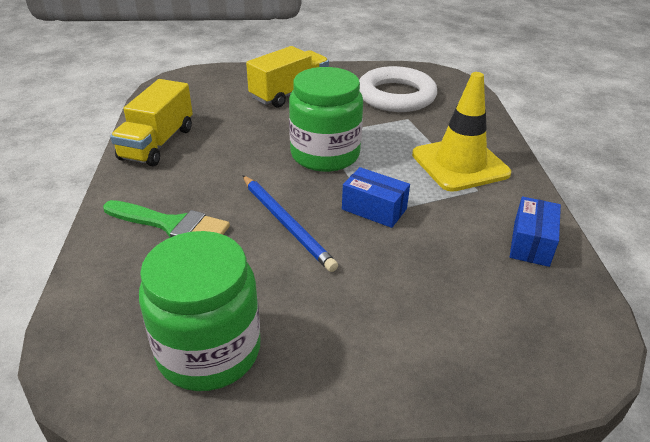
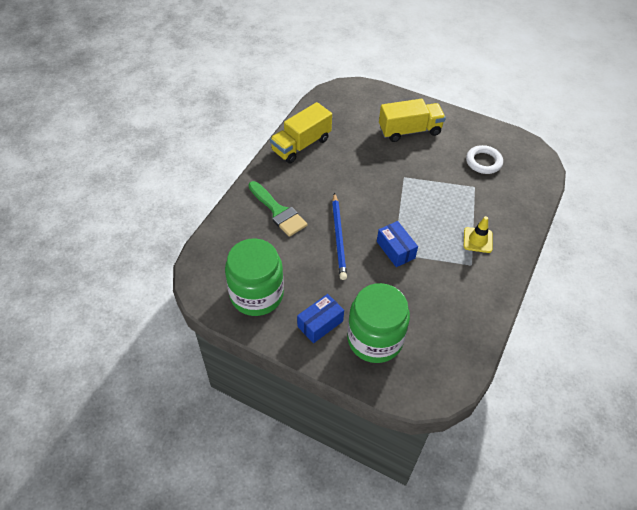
camera: 30 degrees right, 15 degrees up
(325, 154) = (396, 195): green jar -> green jar (375, 339)
(396, 96) = (483, 162): white ring -> white ring, size x0.60
(460, 164) = (477, 240): yellow traffic cone -> yellow traffic cone, size x0.52
(531, 243) = (470, 315): blue box -> blue box (320, 324)

